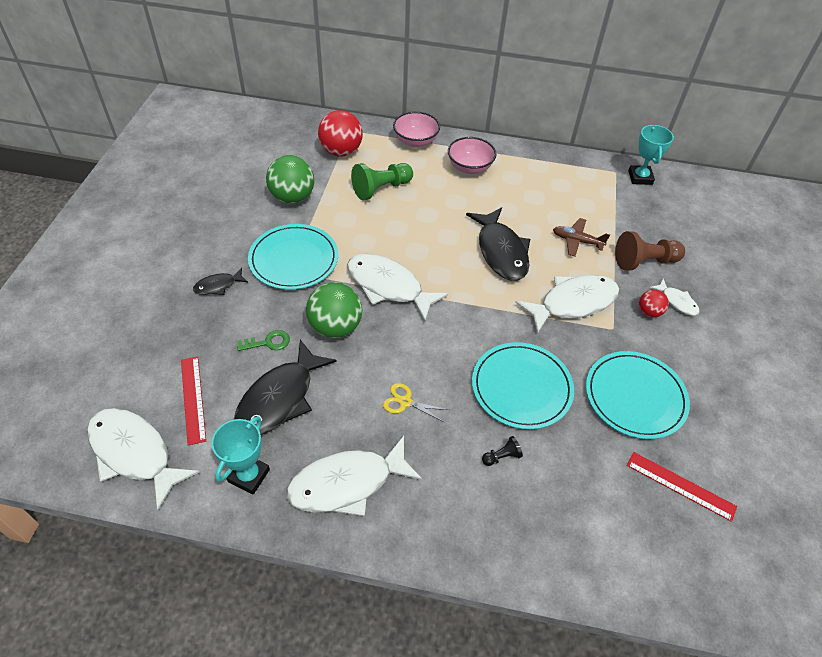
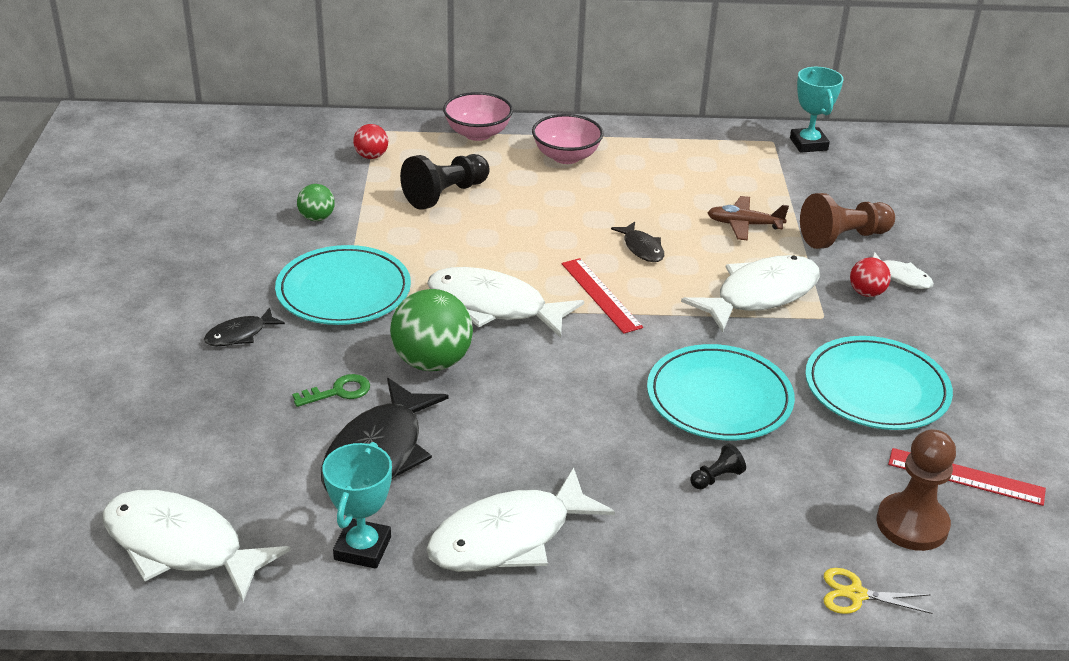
camera: 10 degrees left, 15 degrees down
(193, 399) = (248, 471): red ruler -> red ruler (600, 295)
(292, 197) = (317, 218): green ball -> green ball, size x0.53
(341, 151) = (371, 156): red ball -> red ball, size x0.53
(381, 189) = (445, 194): green pawn -> black pawn
(405, 402) = (561, 434): yellow scissors -> yellow scissors (856, 594)
(501, 251) = (642, 248): black fish -> black fish, size x0.49
(630, 521) = (912, 524): none -> brown pawn

